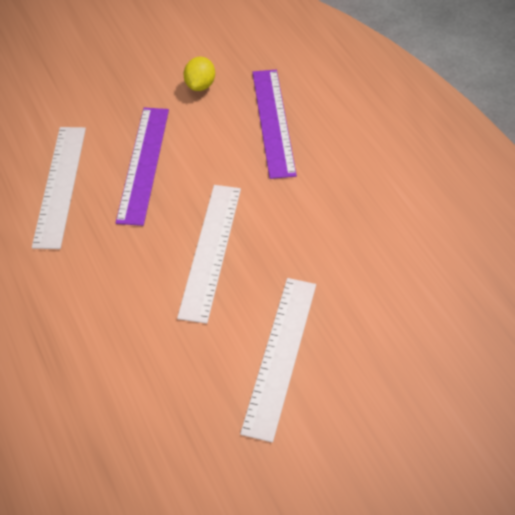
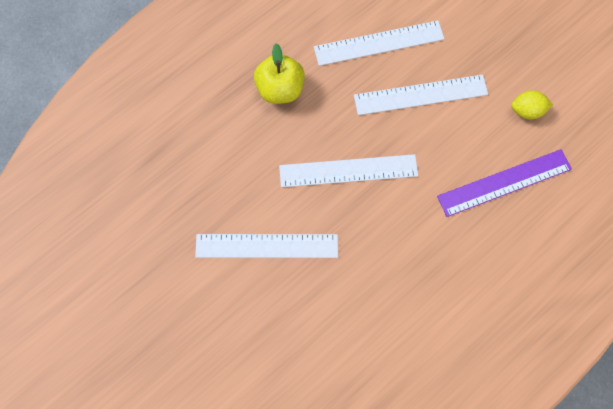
camera: 75 degrees right, 20 degrees up
(73, 296) = (280, 89): none -> yellow apple
(143, 164) = (420, 95): purple ruler -> white ruler

